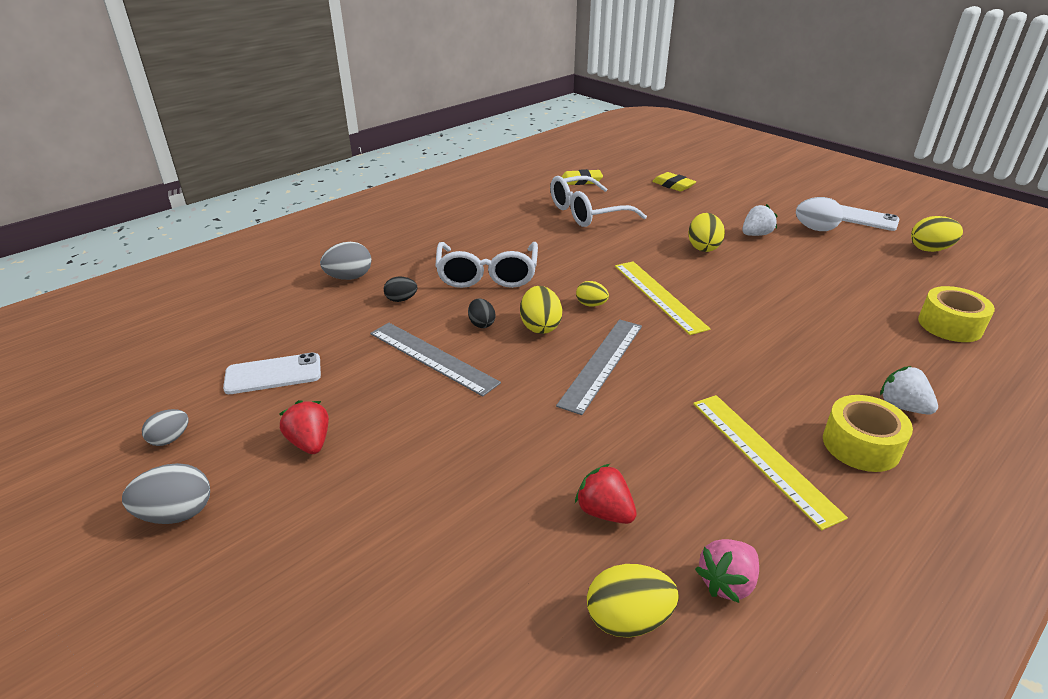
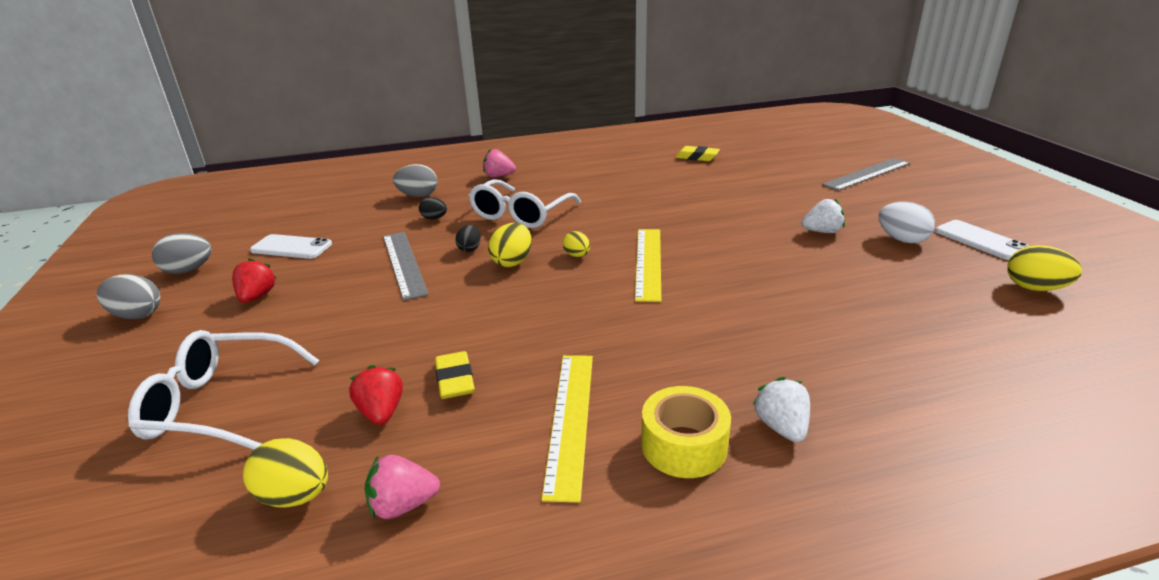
camera: 30 degrees right, 5 degrees down
(170, 439) = (188, 270): grey egg -> grey egg, size x1.57
(412, 237) = (499, 176): none -> pink strawberry
(587, 212) = (670, 183): white glasses -> white glasses (221, 404)
(602, 364) = (526, 303): grey ruler -> grey ruler (867, 174)
(673, 185) = (787, 174): yellow eraser -> yellow eraser (455, 380)
(703, 247) = (748, 232): yellow egg -> none
(950, 325) = (956, 369): yellow tape -> none

